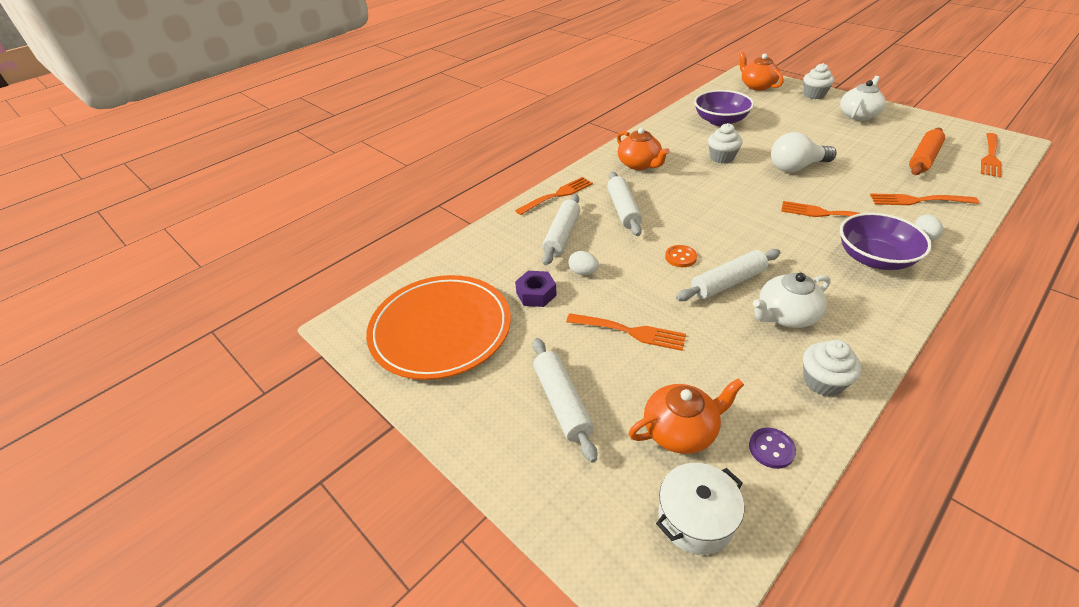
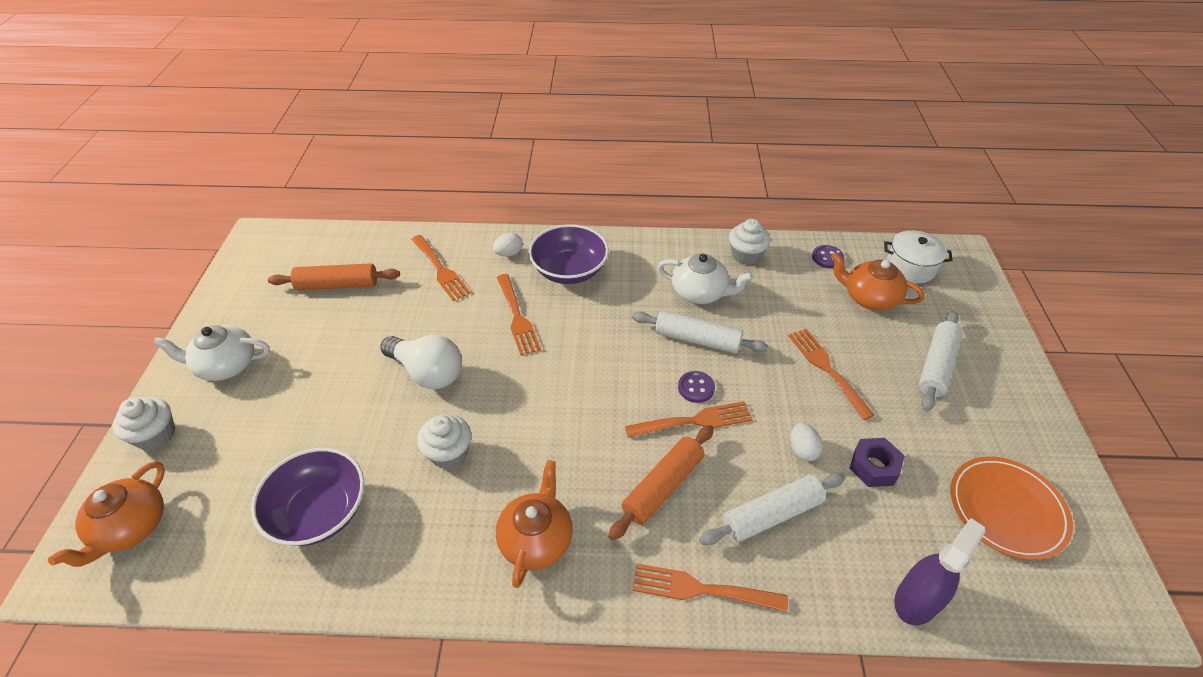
camera: 135 degrees left, 5 degrees up
(440, 329) = (1006, 509): orange plate -> orange plate, size x0.65
(462, 254) = (917, 599): none -> purple spray bottle
(623, 210) = (663, 486): white rolling pin -> orange rolling pin
(680, 257) = (696, 388): orange button -> purple button
(990, 157) = (305, 245): orange fork -> orange fork (694, 421)

